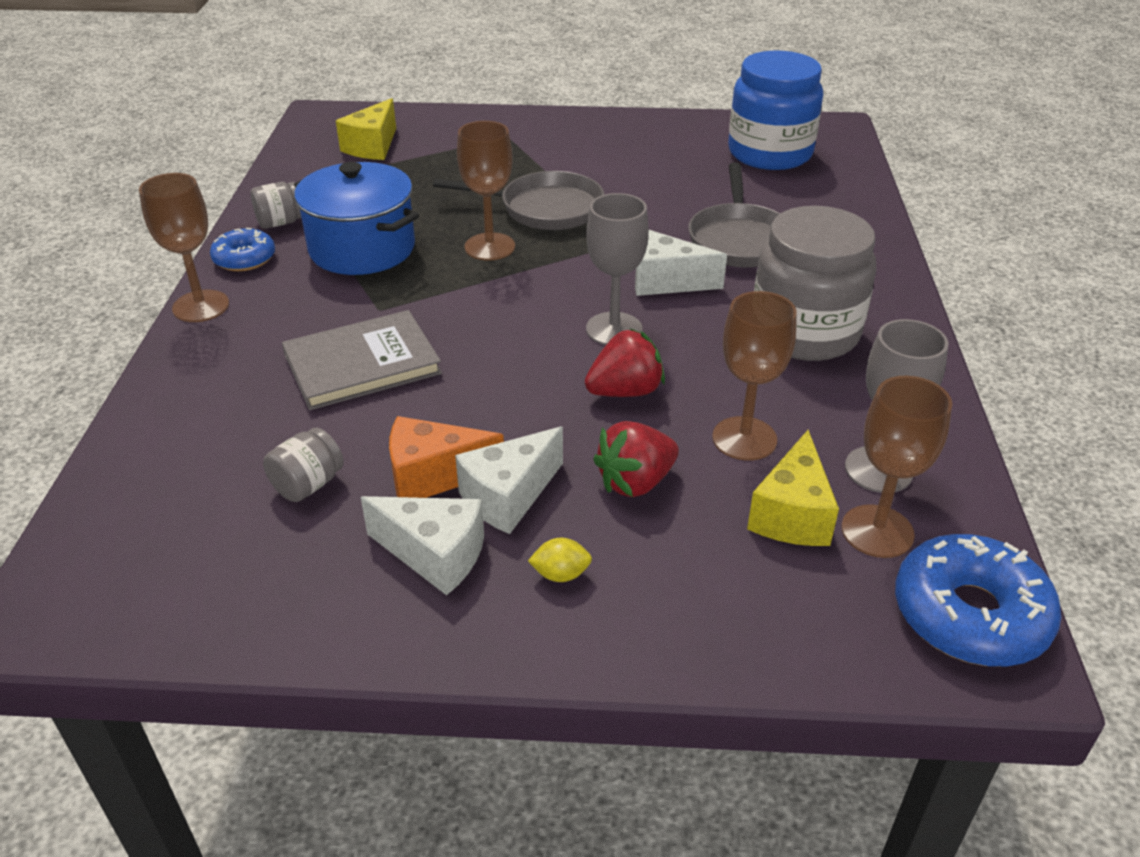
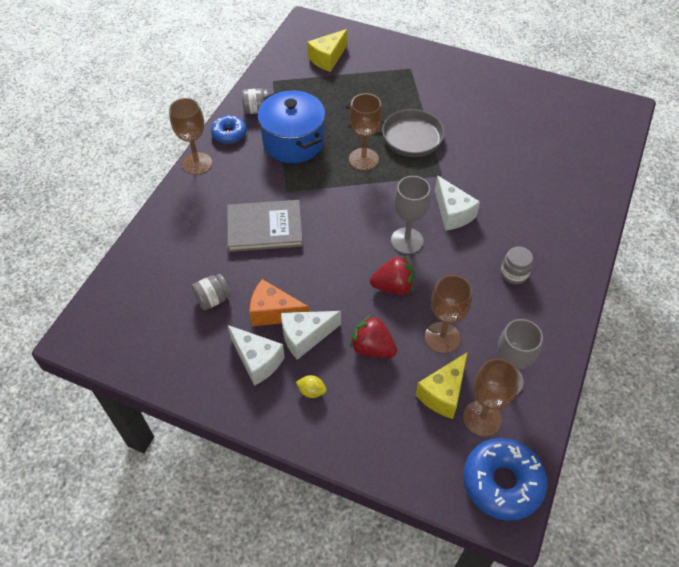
camera: 20 degrees right, 15 degrees up
(635, 482) = (372, 348): red strawberry -> red strawberry turned 45 degrees clockwise
(666, 282) = (452, 213): white cheese -> white cheese turned 150 degrees counterclockwise
(739, 240) = (512, 191): grey pan -> none
(770, 153) = (568, 122): blue jar -> none
(804, 332) = (514, 274): grey jar -> grey jar, size x0.43

